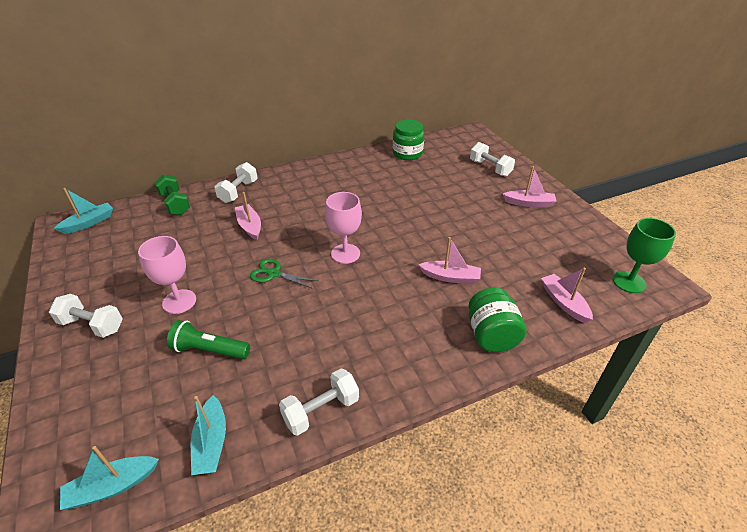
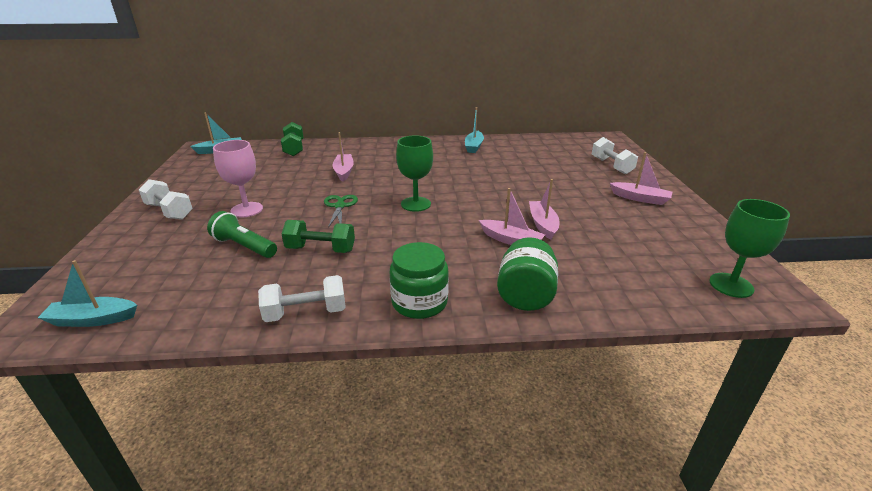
camera: 20 degrees right, 10 degrees down
(211, 442) = (193, 311): turquoise boat -> turquoise boat (474, 146)
(238, 191) = (352, 148): white dumbbell -> none
(274, 274) = (340, 206): green scissors -> green scissors turned 45 degrees clockwise
(288, 333) = (320, 249): none -> green dumbbell
(345, 254) = (416, 204): pink goblet -> green goblet
(407, 153) = (528, 144): green jar -> green jar (419, 302)
(563, 302) = (631, 286): pink boat -> pink boat (542, 224)

